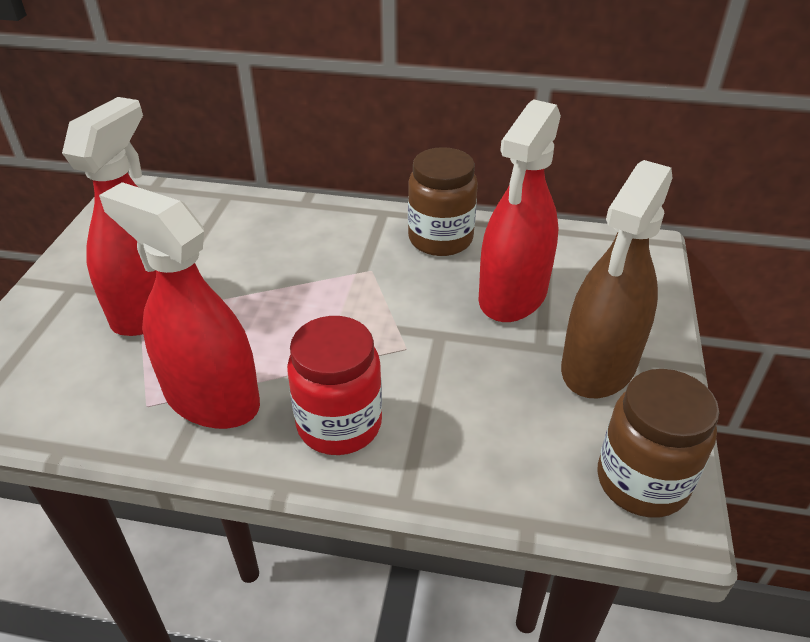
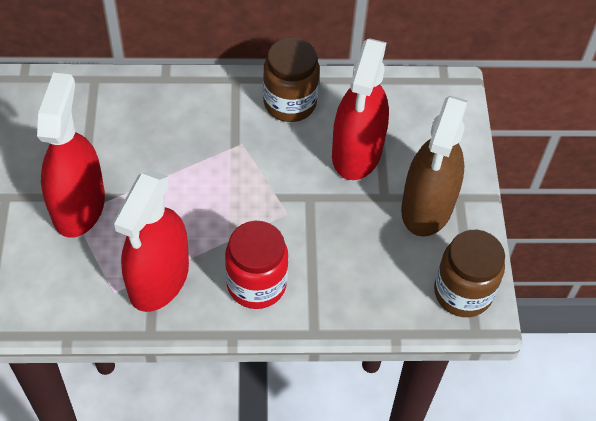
camera: 15 degrees left, 15 degrees up
(211, 398) = (159, 279): red spray bottle -> red spray bottle turned 90 degrees counterclockwise

